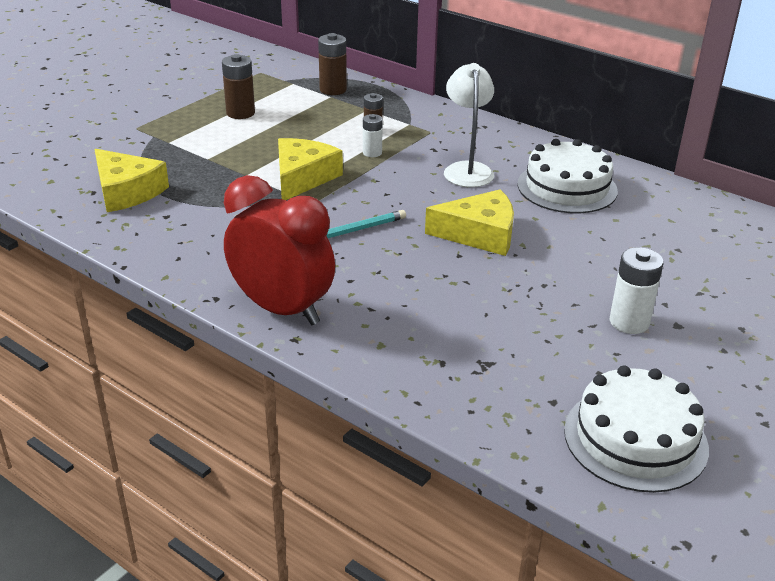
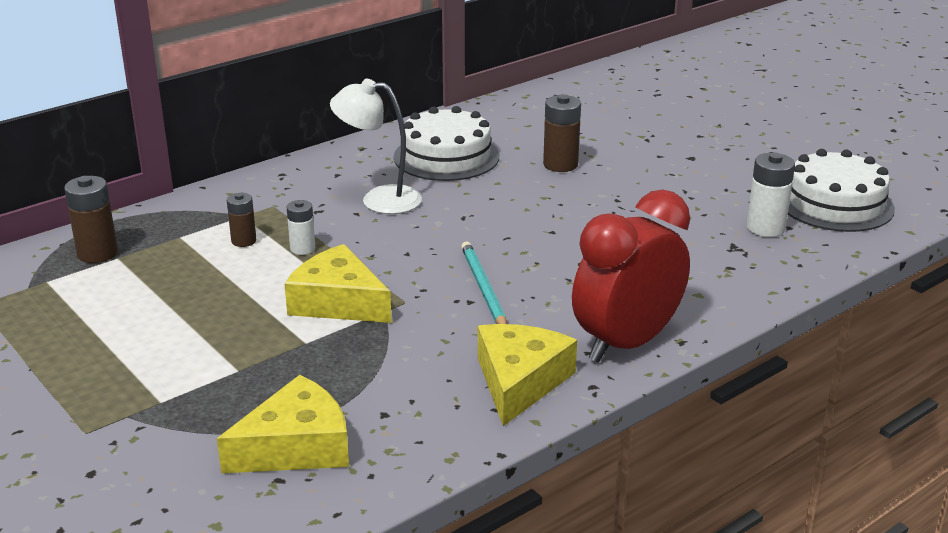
camera: 75 degrees left, 5 degrees down
(240, 113) = (111, 332): brown battery -> brown battery (560, 164)
(479, 234) = (517, 214): yellow cheese -> yellow cheese (520, 382)
(629, 322) = (684, 175): white battery -> white battery (765, 228)

